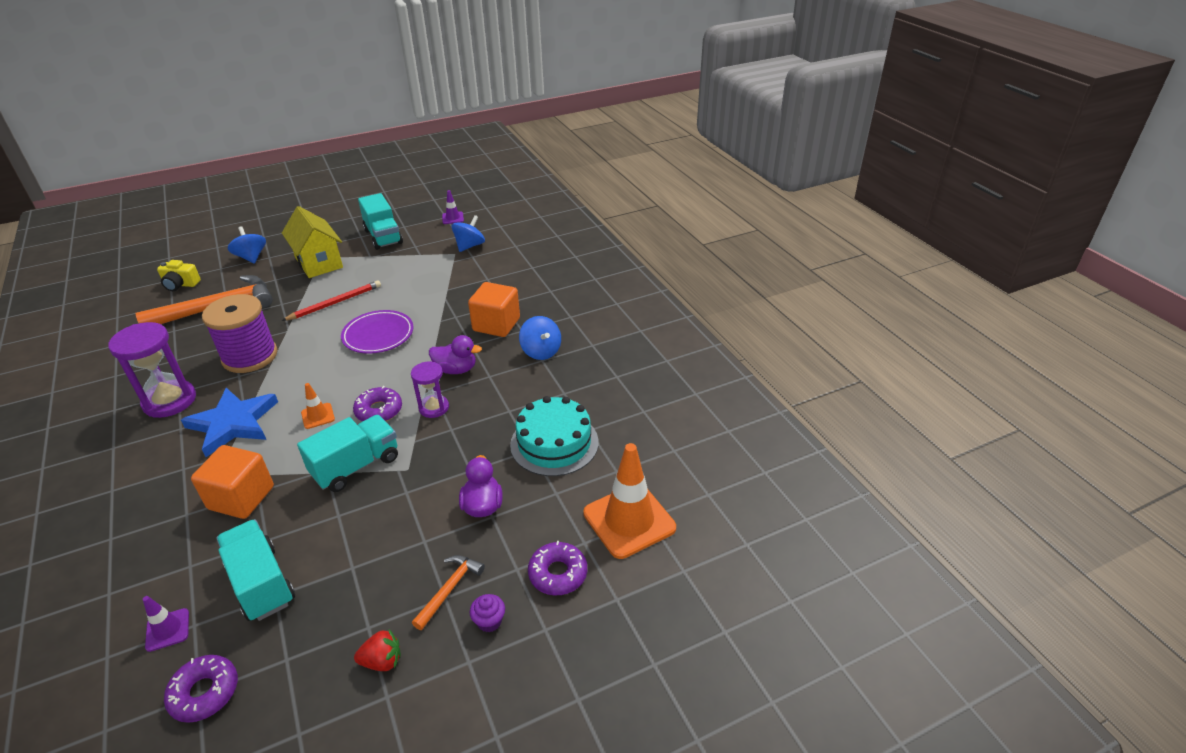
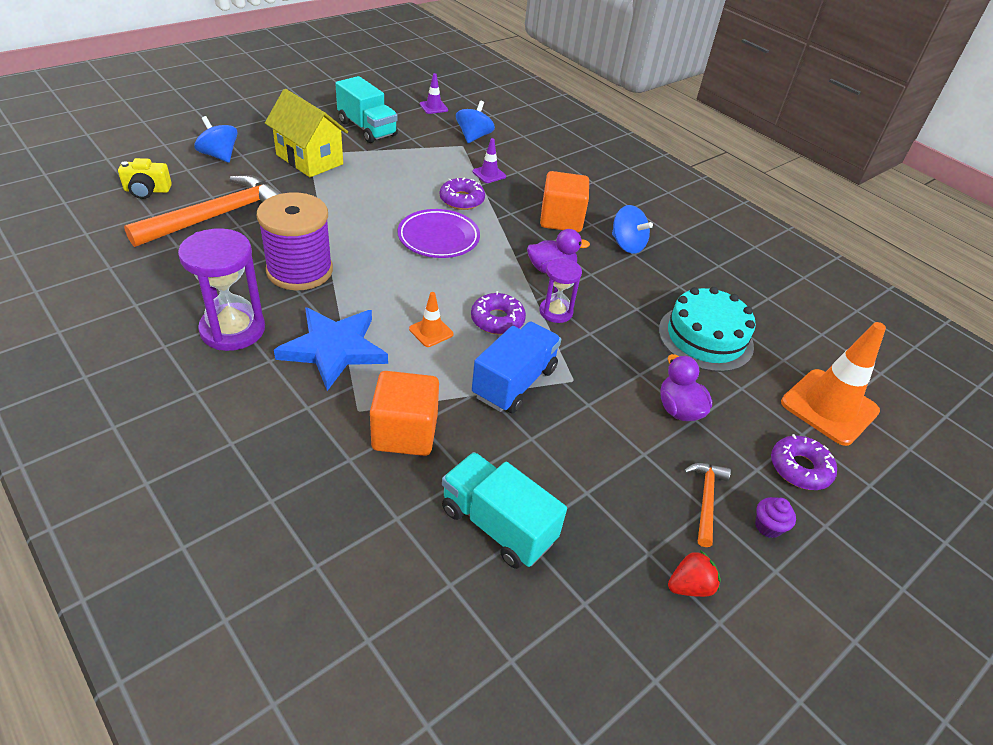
camera: 20 degrees left, 5 degrees up
(167, 630) = (422, 595): purple traffic cone -> purple traffic cone (489, 174)
(204, 692) = (518, 658): purple donut -> purple donut (462, 200)
(335, 303) = (362, 204): red pencil -> none
(356, 466) = (514, 382): turquoise truck -> blue truck

